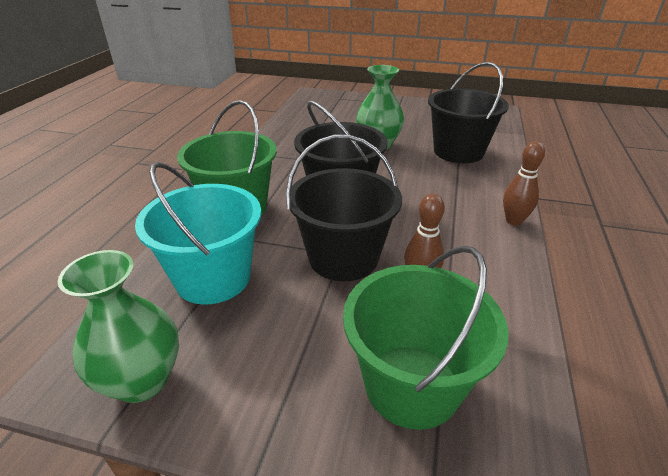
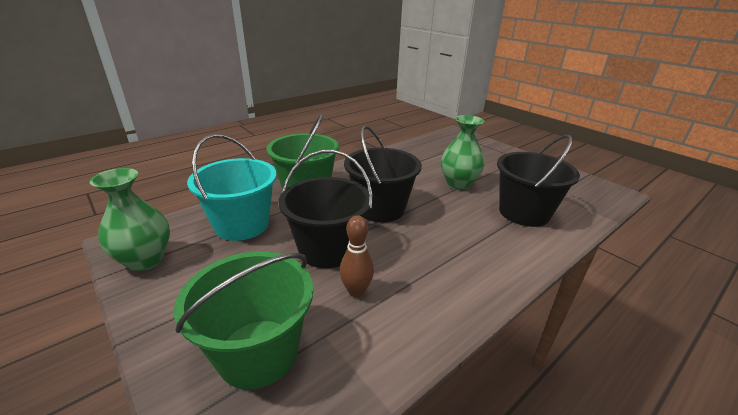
camera: 35 degrees right, 5 degrees down
(513, 221) = (499, 287): brown bowling pin -> none

